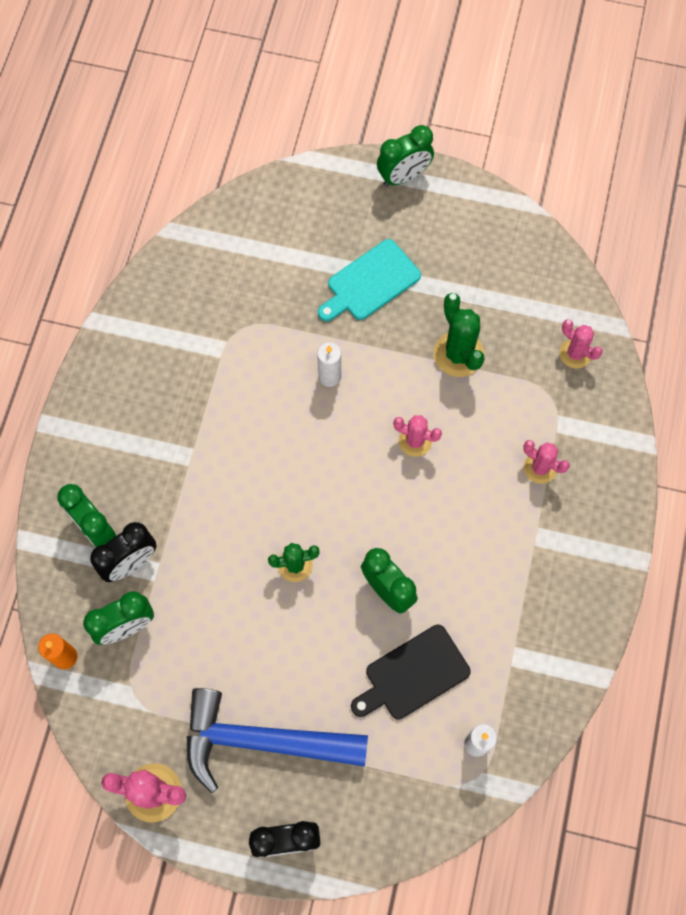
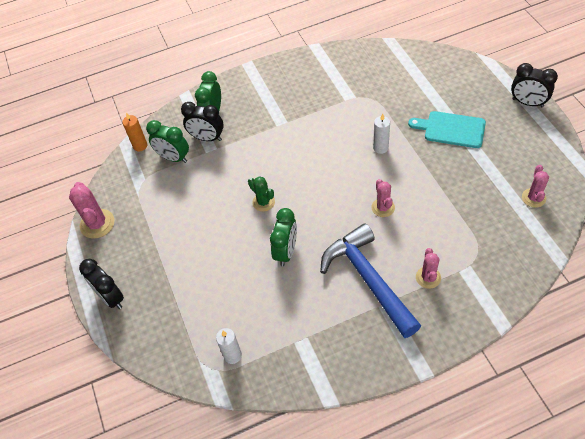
camera: 60 degrees right, 15 degrees down
(262, 741) = (157, 251): blue hammer -> blue hammer (368, 279)
(403, 176) = (527, 103): green clock -> black clock
(413, 674) = (248, 296): black cutting board -> none
(458, 354) = (454, 193): green cactus -> none
(575, 353) = (517, 248): pink cactus -> pink cactus (533, 198)

